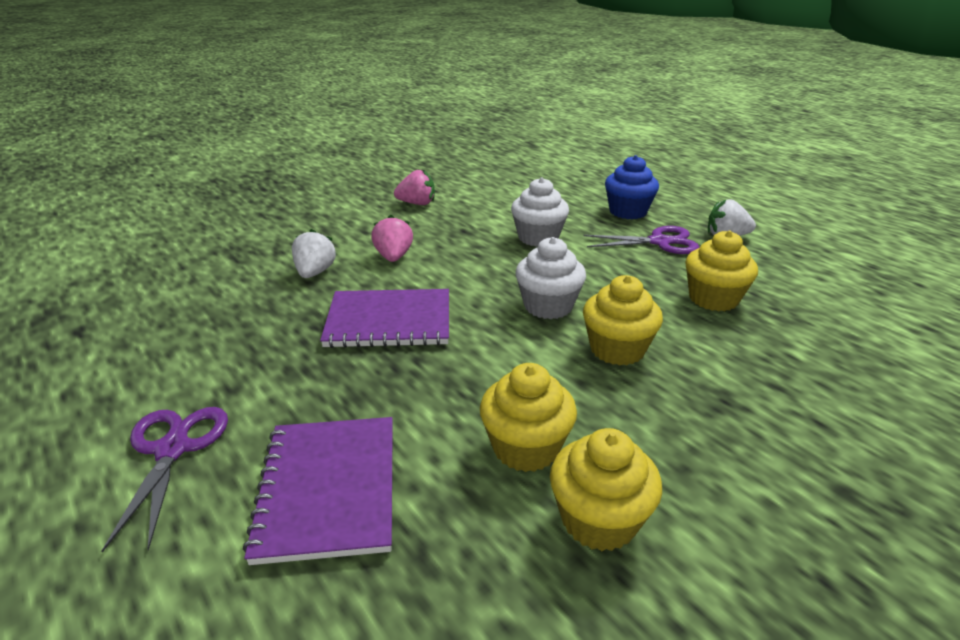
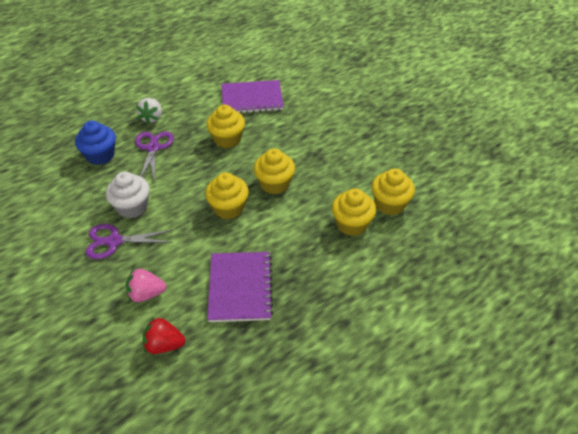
camera: 90 degrees left, 15 degrees up
(172, 449) = (367, 376): purple scissors -> purple scissors (114, 241)
(315, 272) = (164, 345): white strawberry -> red strawberry
(328, 488) = (386, 297): purple notebook -> purple notebook (252, 99)
(417, 203) = (40, 286): pink strawberry -> none
(548, 306) = (228, 208): white cupcake -> yellow cupcake

